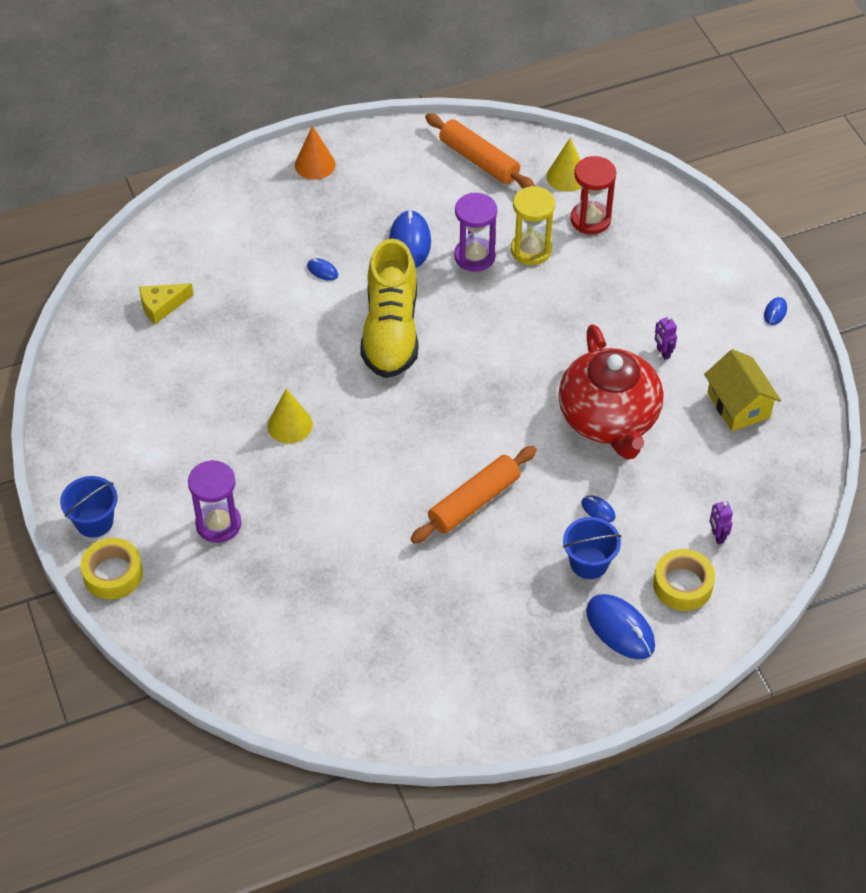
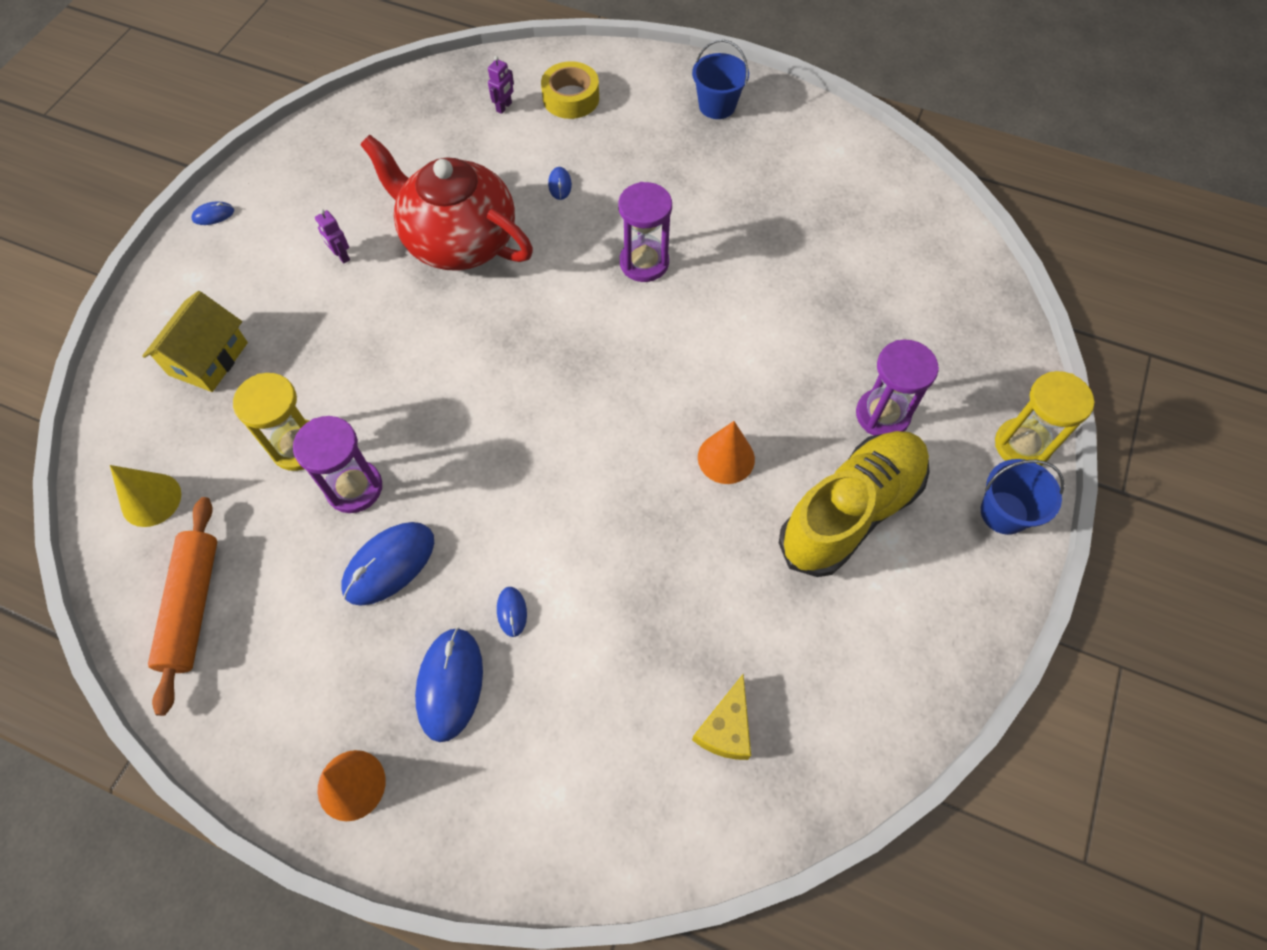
camera: 135 degrees left, 10 degrees up
(113, 574) = (1022, 445): yellow tape -> yellow hourglass
(162, 306) = (726, 728): yellow cheese -> yellow cheese turned 90 degrees clockwise
(290, 425) = (726, 458): yellow cone -> orange cone
(391, 331) = (528, 475): yellow shoe -> yellow shoe (850, 511)
(474, 502) = (644, 263): orange rolling pin -> purple hourglass
(589, 563) = (615, 157): blue bucket -> blue bucket (717, 106)
(590, 219) = (205, 430): red hourglass -> none
(609, 419) = (458, 240): red teapot -> red teapot turned 90 degrees counterclockwise
(620, 628) = (649, 105): blue mouse -> blue mouse (450, 684)
(663, 352) = (341, 256): purple robot -> purple robot turned 120 degrees clockwise
(738, 405) = (353, 173): yellow house -> yellow house (208, 359)

